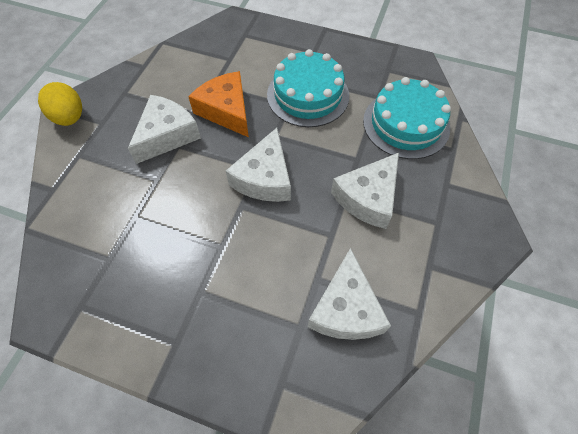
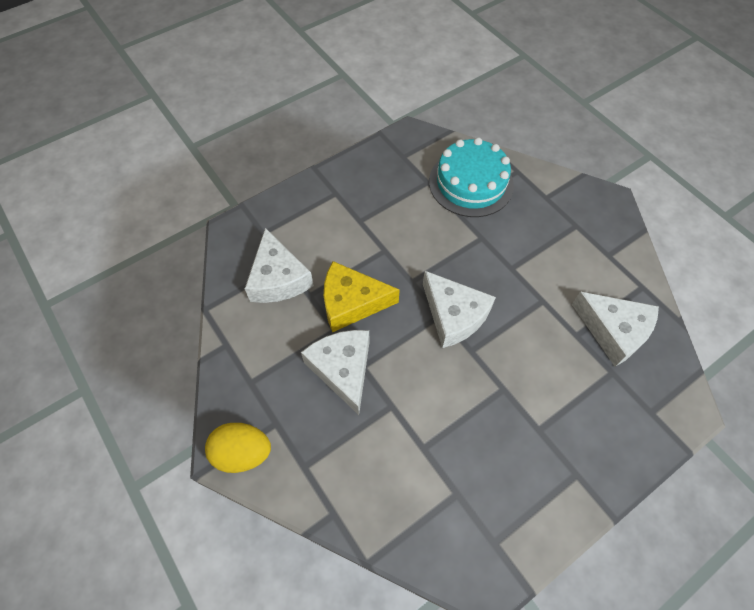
camera: 55 degrees left, 0 degrees up
(226, 111) = (352, 302): orange cheese -> yellow cheese
(308, 95) = (385, 229): turquoise cake -> none
(368, 198) = (525, 254): white cheese -> white cheese (278, 278)

